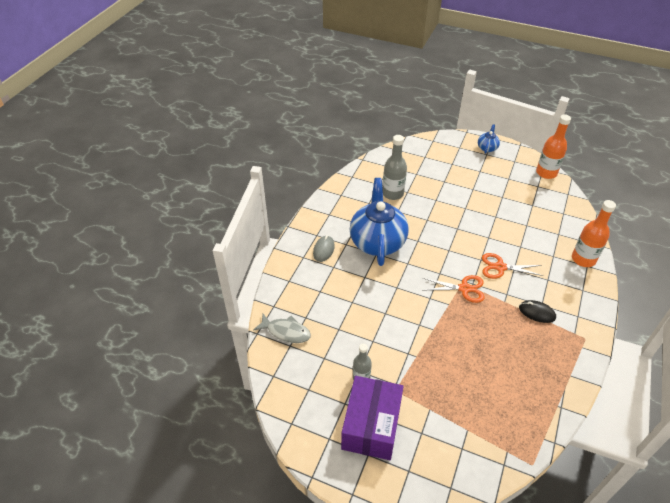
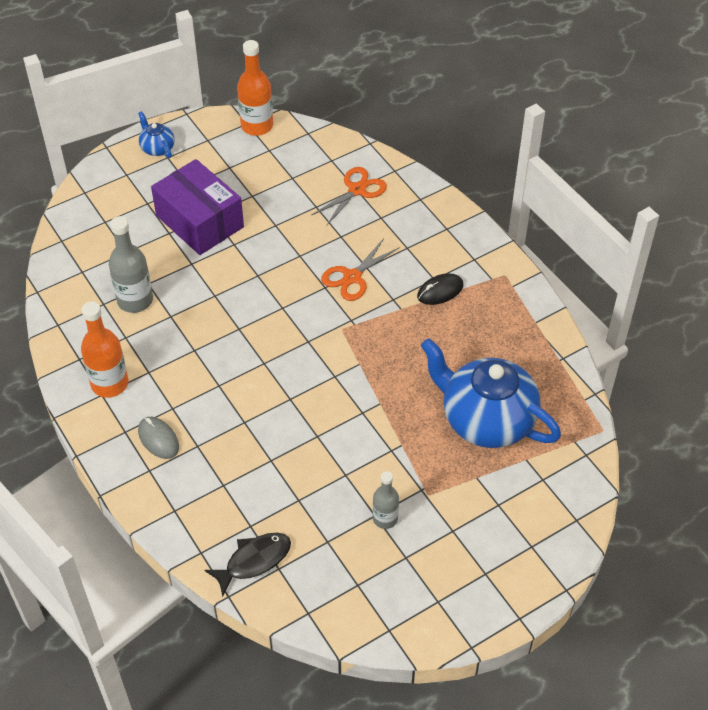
camera: 55 degrees left, 5 degrees up
(286, 332) = (254, 561): grey fish -> black fish
(371, 425) = (454, 548): purple box -> purple box (199, 221)
(377, 241) = (200, 371): blue teapot -> blue teapot (486, 420)
(464, 289) = (351, 333): orange scissors -> orange scissors (357, 190)
(583, 259) = (409, 195): orange bottle -> orange bottle (109, 383)

